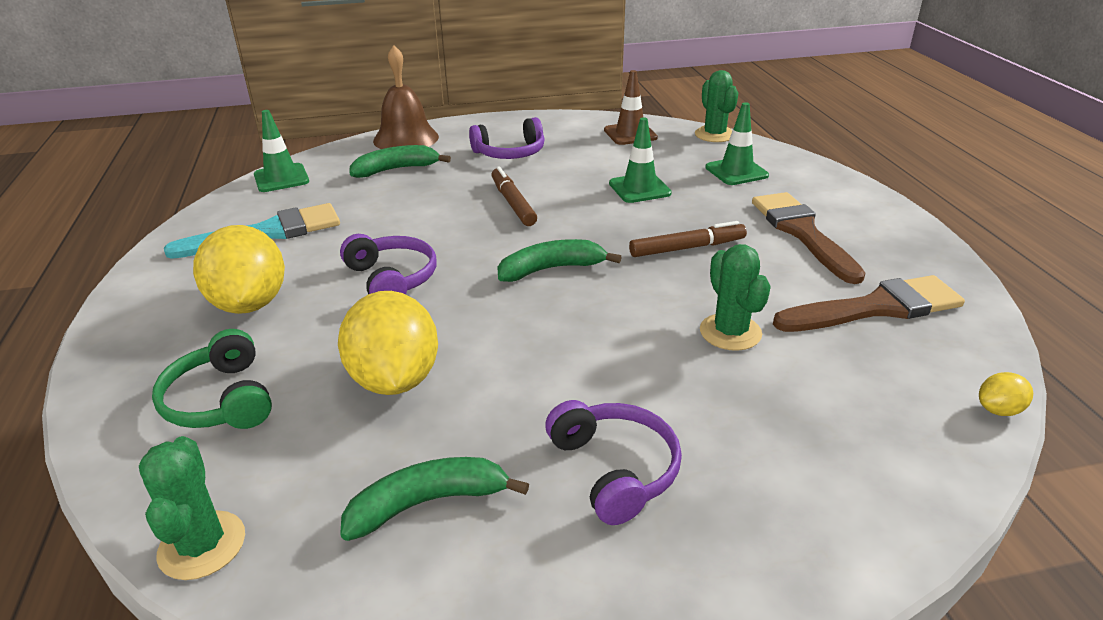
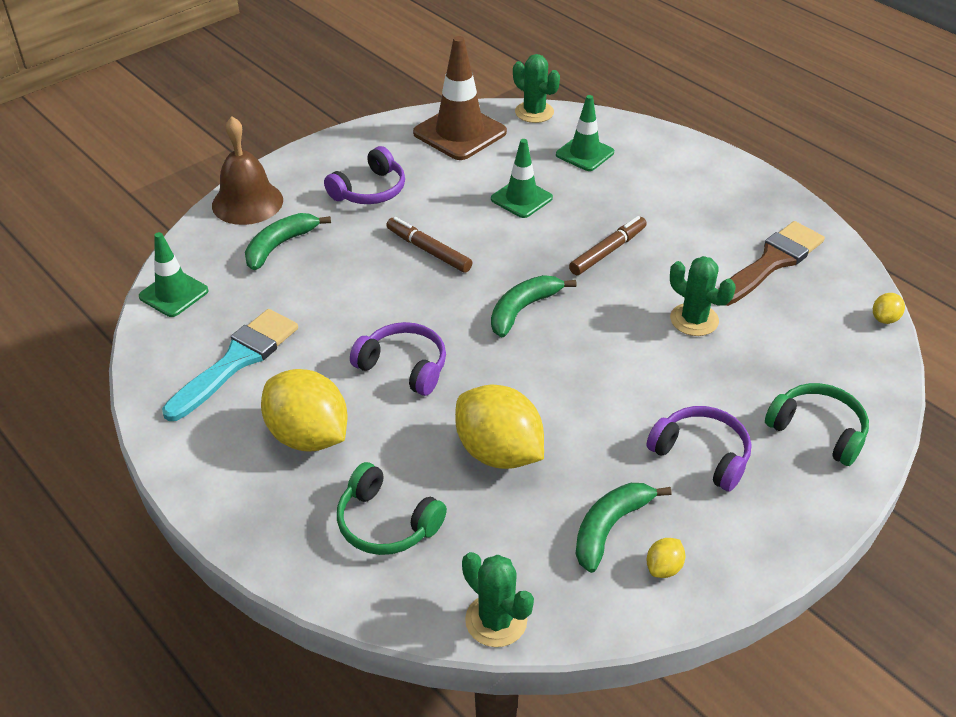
camera: 30 degrees left, 10 degrees up
(443, 580) = (663, 568): none -> yellow lemon
(630, 134) = (460, 133): brown traffic cone -> brown traffic cone, size x1.62
(798, 504) = (818, 431): none -> green headphones
(802, 232) = (679, 206): brown brush -> none

